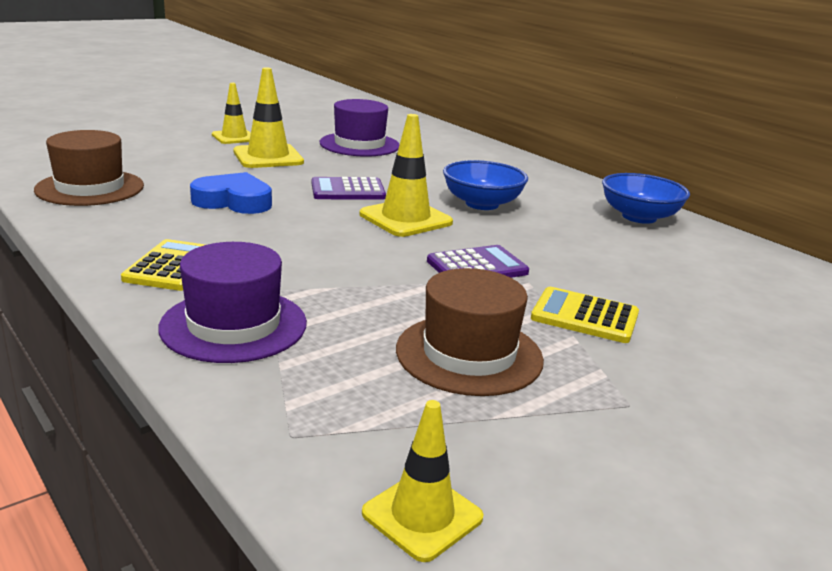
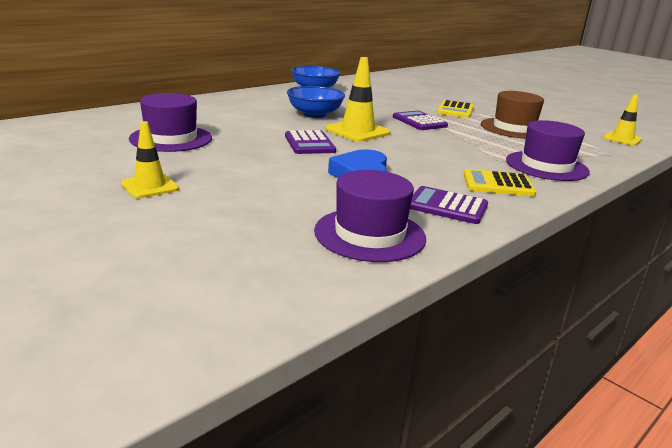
camera: 95 degrees left, 0 degrees up
(90, 188) = (369, 234): brown hat -> purple hat
(125, 226) = (447, 206): none -> purple calculator
(268, 157) = (226, 169): yellow traffic cone -> none

